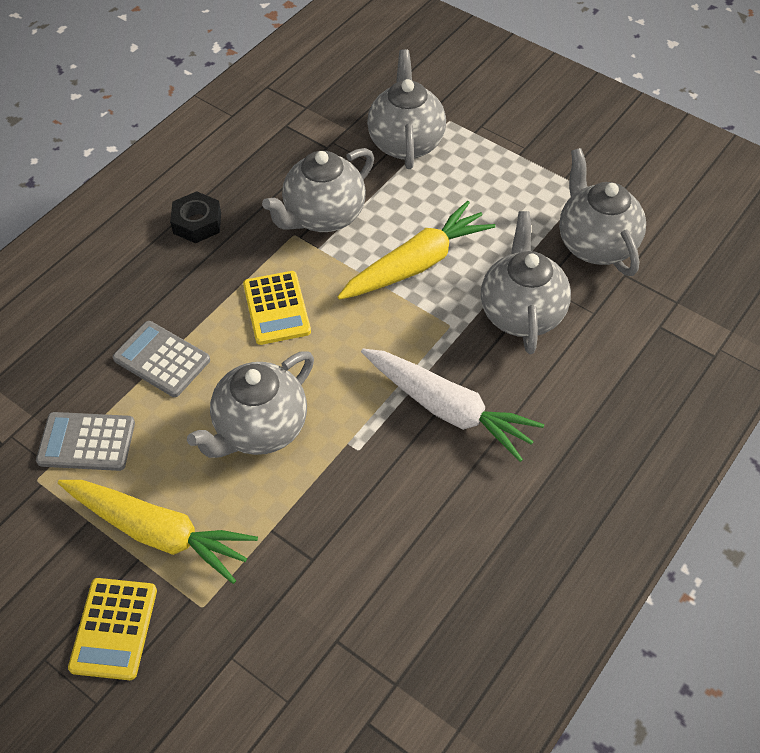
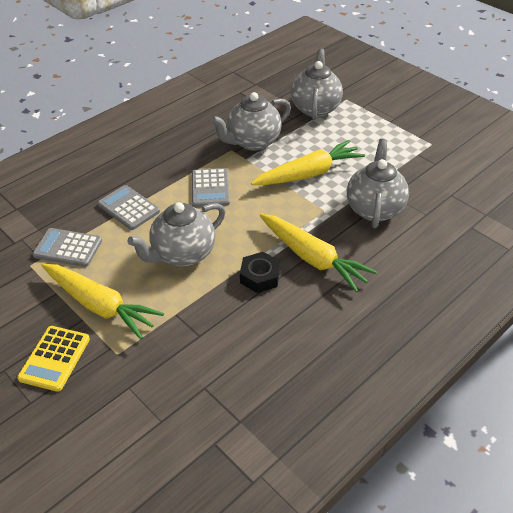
camera: 10 degrees right, 10 degrees down
(197, 223) = (171, 137): black nut -> black nut (260, 276)
(276, 308) = (210, 188): yellow calculator -> grey calculator
(448, 409) = (313, 258): white carrot -> yellow carrot
(595, 244) = (433, 175): grey teapot -> none

